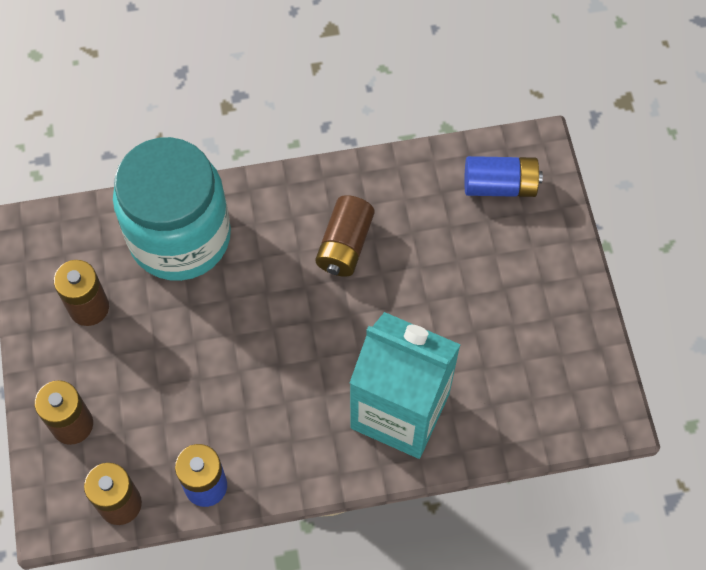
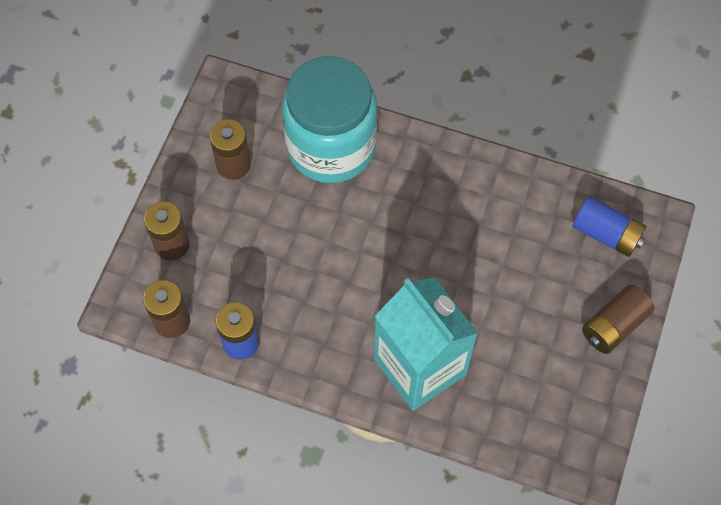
camera: 30 degrees right, 0 degrees up
(345, 245) = (453, 217): brown battery -> brown battery (614, 325)

